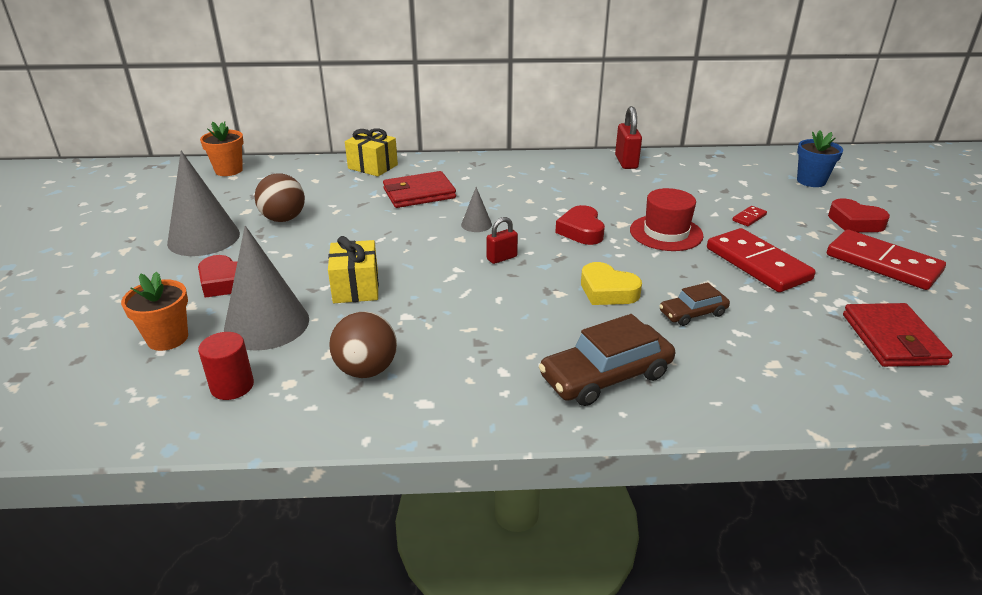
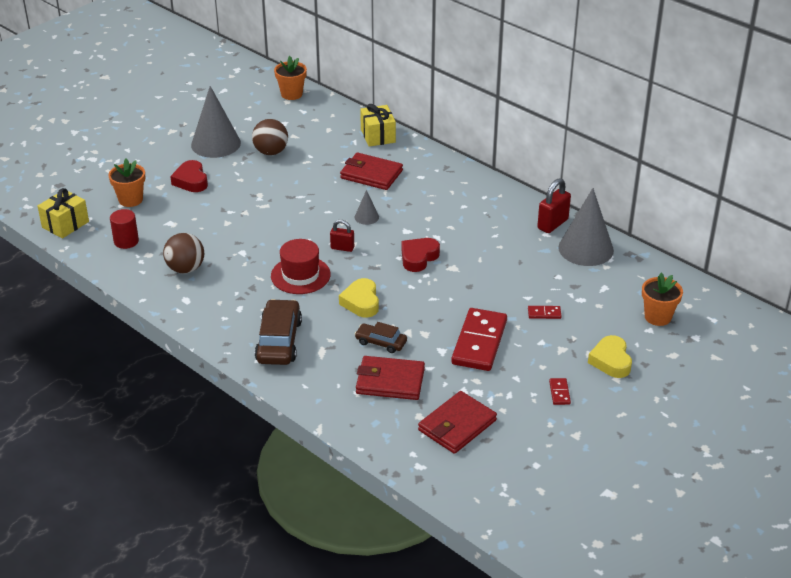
camera: 45 degrees right, 5 degrees up
(267, 324) = (177, 217): grey cone -> grey cone (586, 249)
(356, 287) = (243, 221): yellow gift -> yellow gift (65, 224)
(606, 376) = (279, 341): brown car -> brown car turned 75 degrees clockwise
(666, 233) = (467, 290): red hat -> red hat (300, 275)
(770, 341) = (390, 381): none -> red wallet
(811, 181) = (657, 317): blue flower pot -> orange flower pot
(855, 222) = (611, 361): red heart -> yellow heart
(883, 263) = (559, 393): red domino -> red domino, size x0.41

